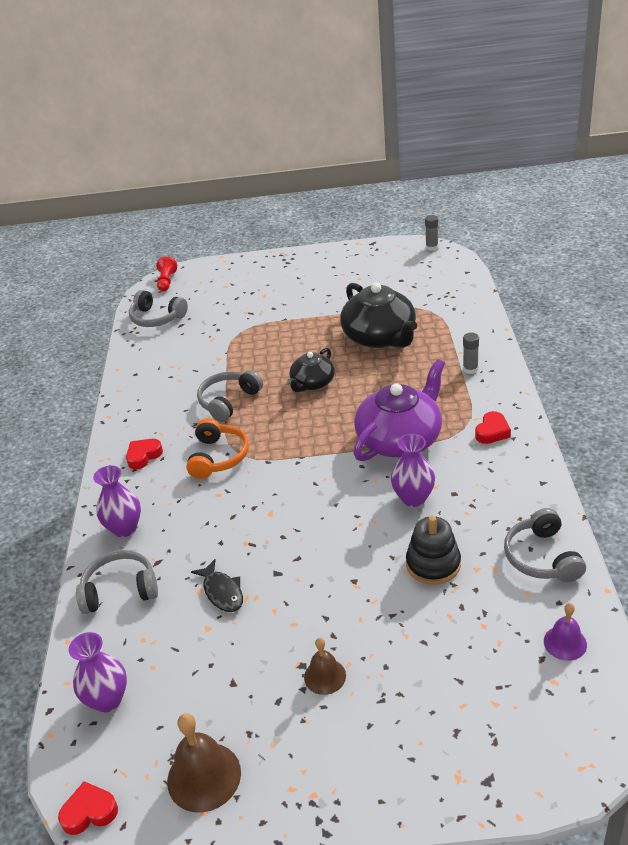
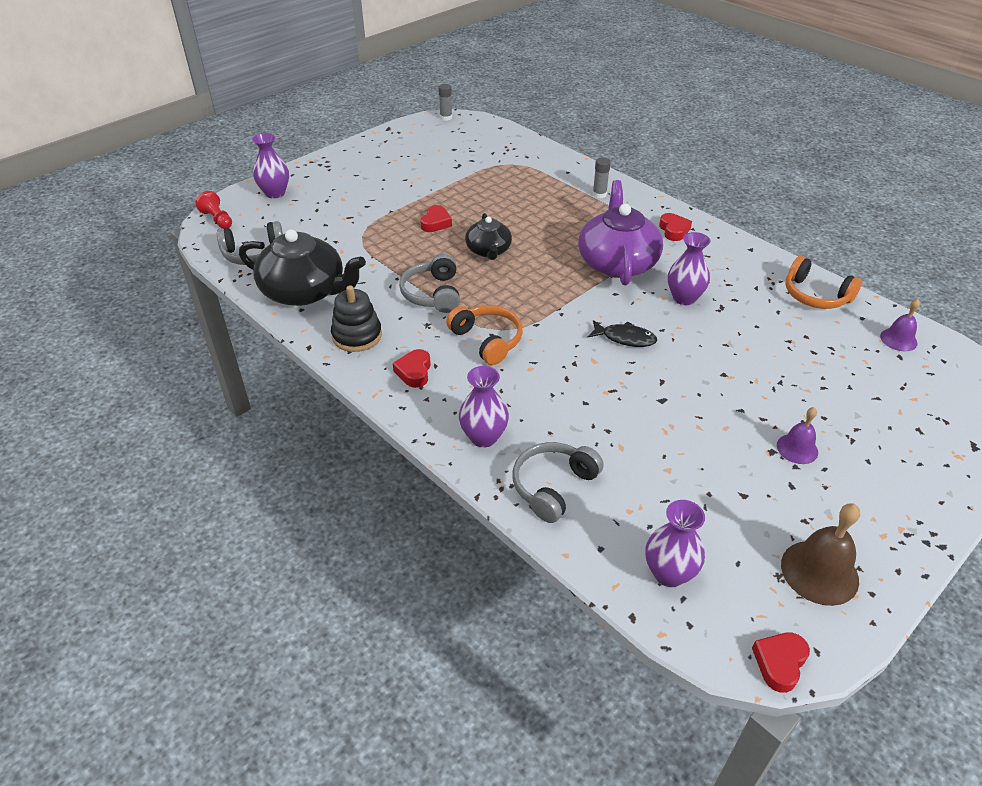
camera: 45 degrees left, 5 degrees up
(222, 592) = (641, 437): black fish -> black fish (625, 338)
(225, 273) = (275, 193): none -> purple vase
(304, 342) = (436, 223): none -> red heart
(325, 676) = (797, 448): brown bell -> purple bell
(380, 337) = (496, 196): black teapot -> black teapot (305, 291)
(433, 564) = (759, 334): black stacking toy -> black stacking toy (357, 336)
(542, 557) = (815, 295): grey headphones -> orange headphones

